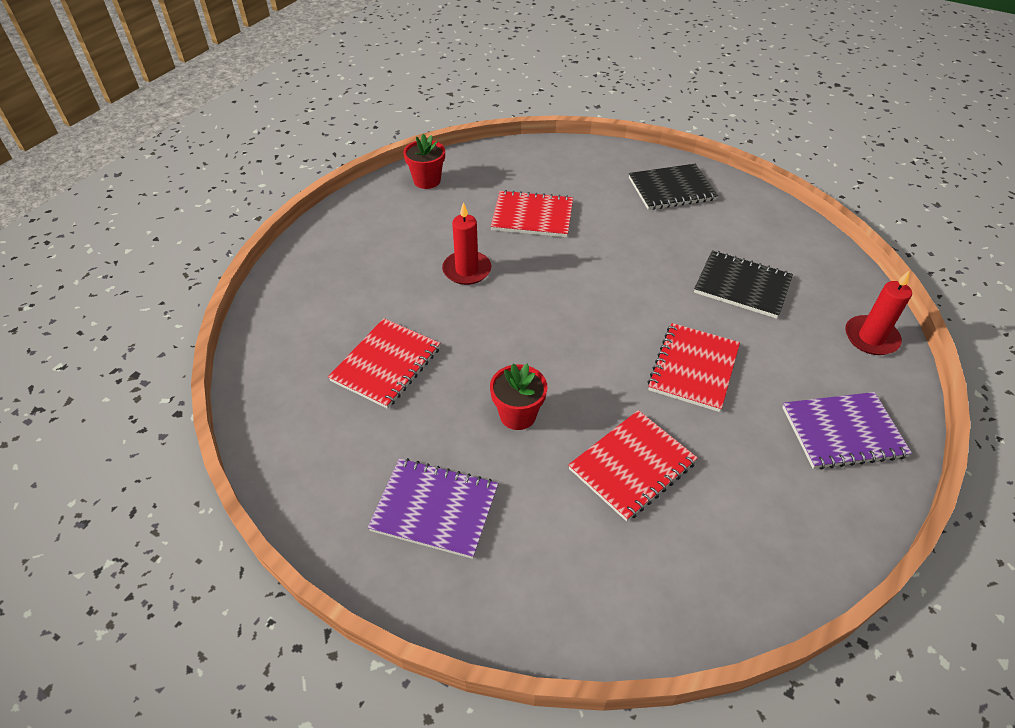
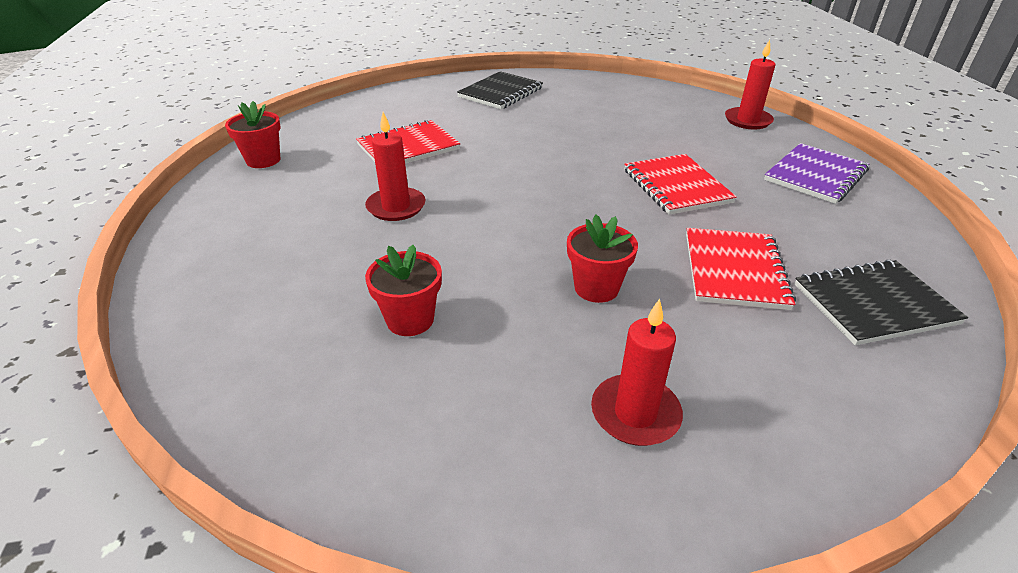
camera: 40 degrees left, 10 degrees down
(386, 364) = (410, 320): red notebook -> red flower pot
(435, 509) = (635, 413): purple notebook -> red candle
(742, 286) = (632, 126): black notebook -> black notebook (874, 304)

